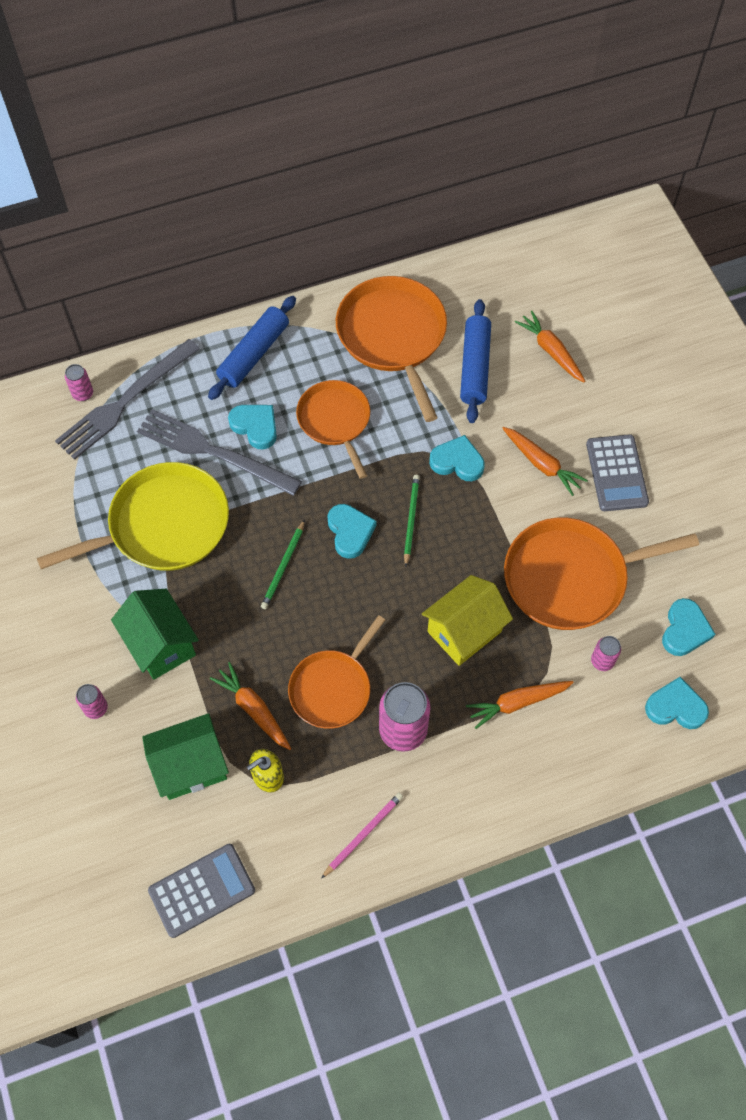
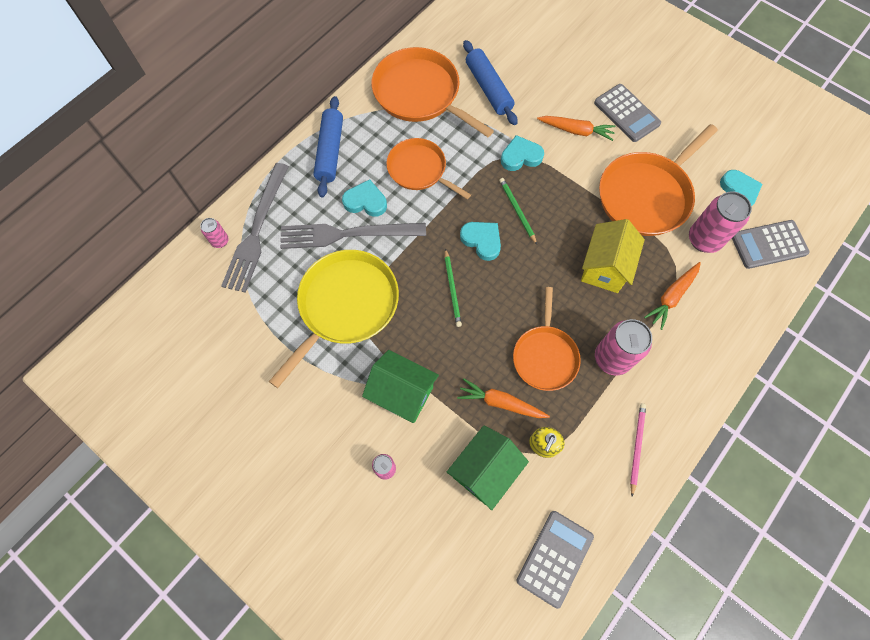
camera: 30 degrees left, 5 degrees up
(550, 351) = (530, 55): orange carrot -> none
(602, 661) = (704, 239): pink can -> pink can, size x1.95
(675, 707) = (768, 244): turquoise heart -> grey calculator

